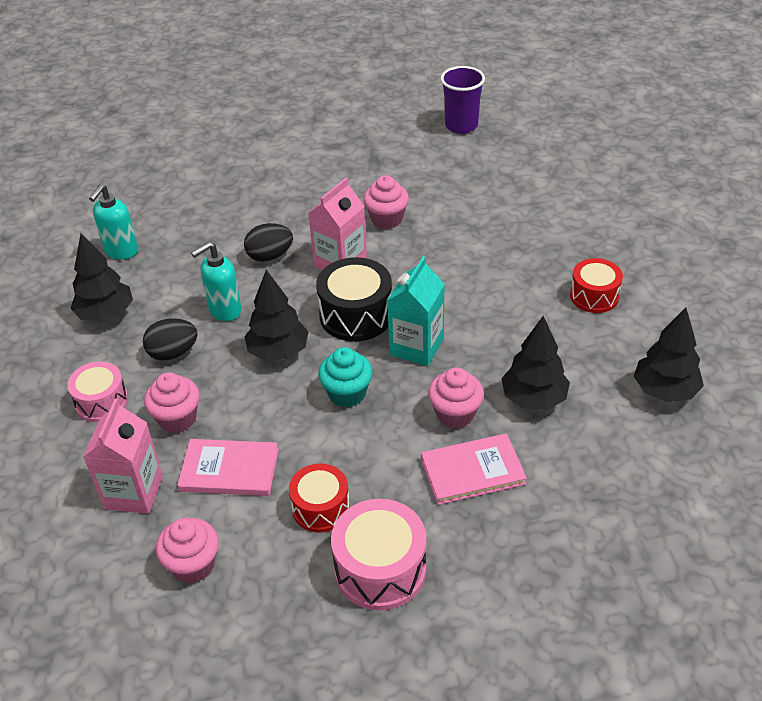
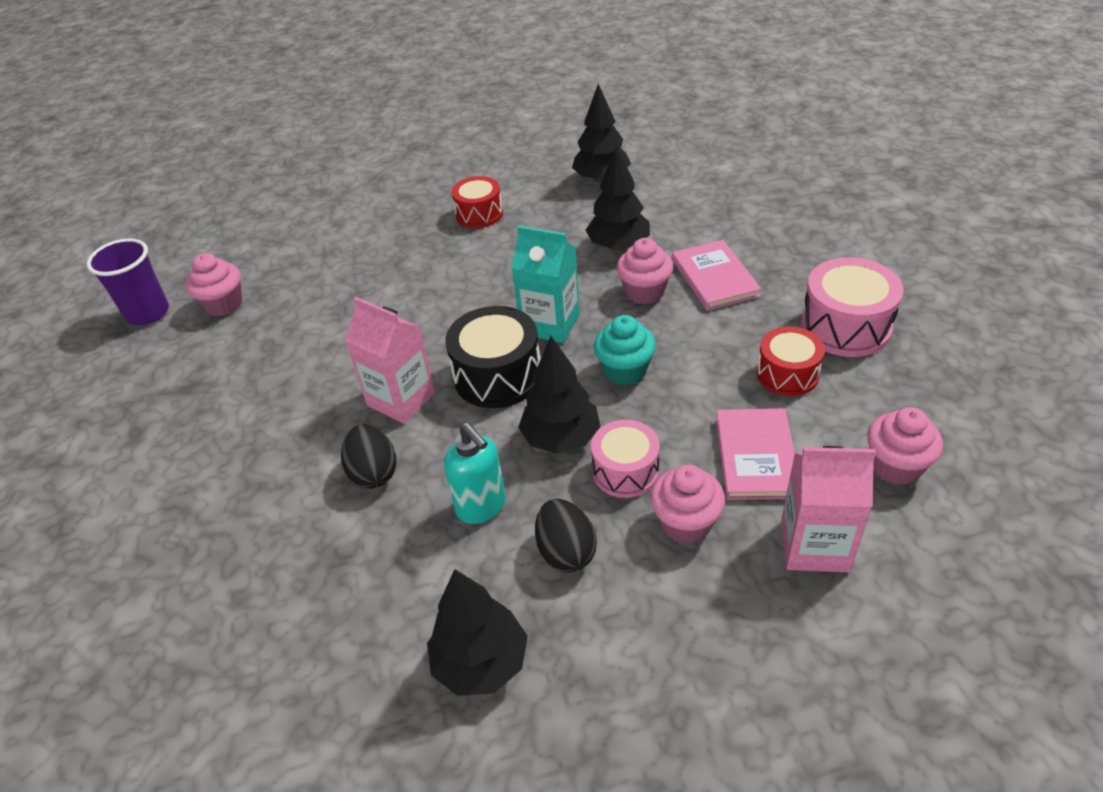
camera: 90 degrees left, 0 degrees up
(101, 402) = (668, 622): pink drum -> pink drum (625, 471)
(121, 251) = (324, 678): turquoise soap dispenser -> none
(386, 219) = (322, 365): pink cupcake -> pink cupcake (224, 304)

